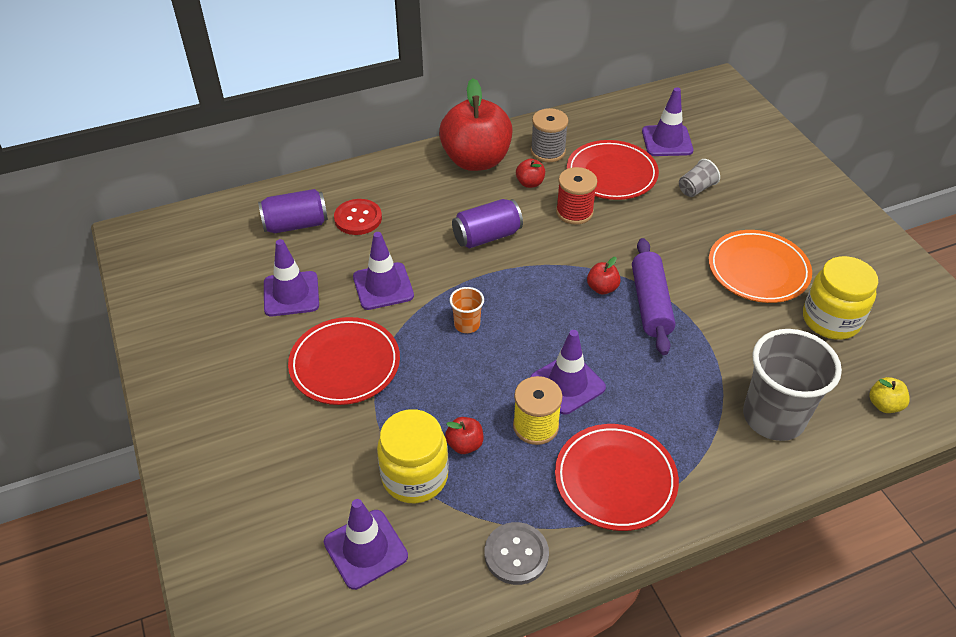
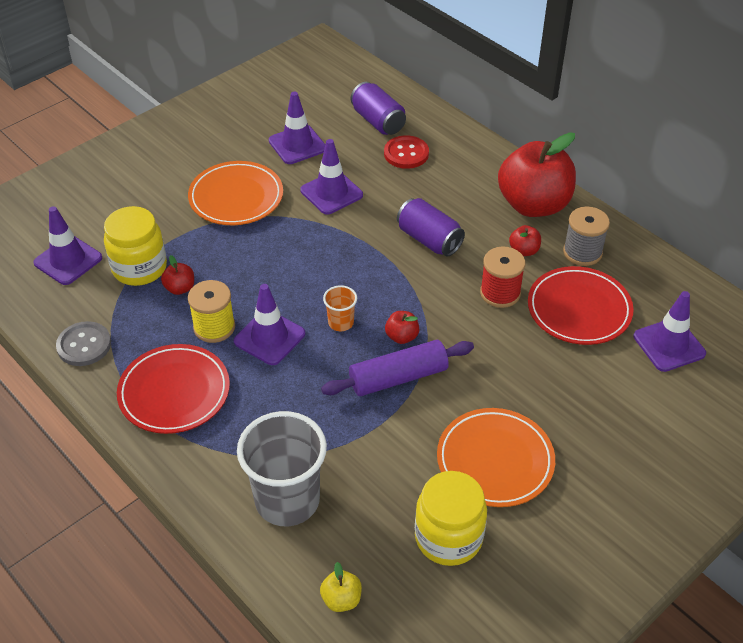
camera: 70 degrees right, 0 degrees up
(345, 364) = (236, 197): red plate -> orange plate
(467, 324) = (311, 255): orange cup -> orange cup (341, 323)
(696, 189) = (600, 385): grey cup -> none

